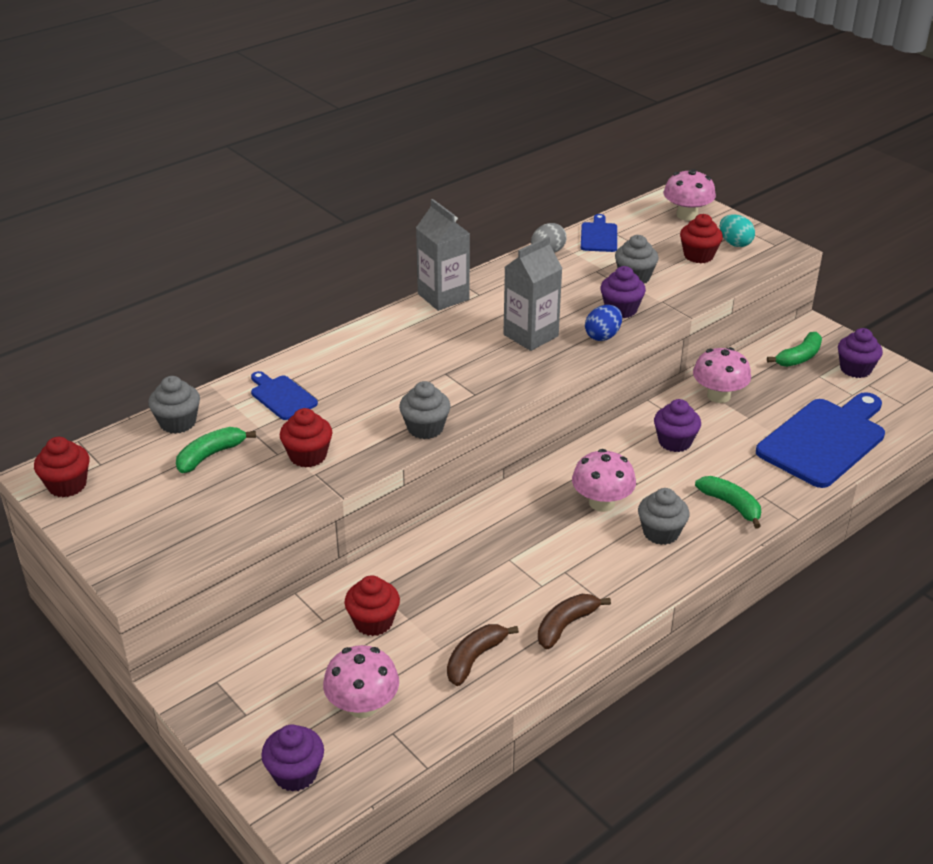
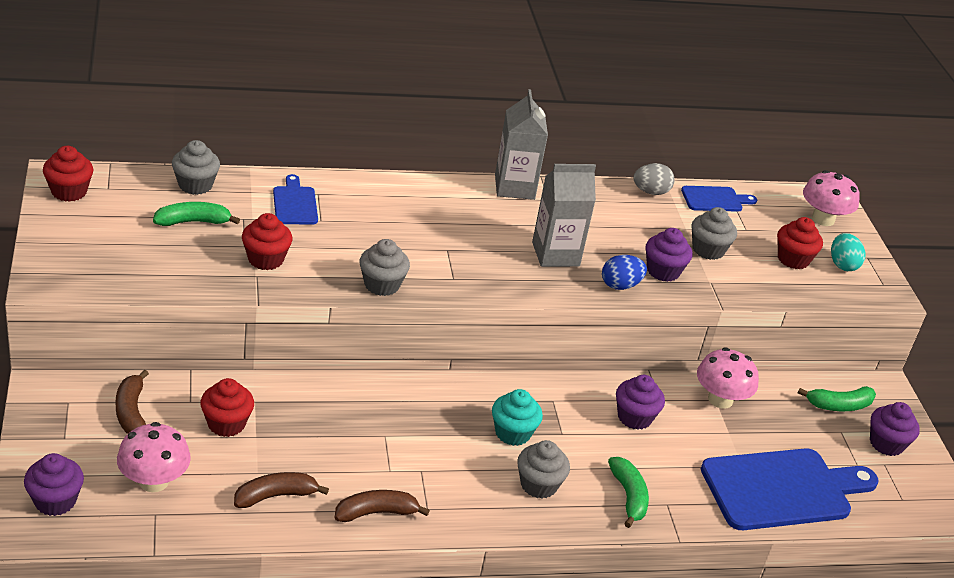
camera: 25 degrees right, 0 degrees up
(281, 658) = (131, 412): none -> brown banana
(599, 236) = (715, 199): blue cutting board -> blue cutting board turned 45 degrees clockwise
(602, 503) = (512, 433): pink mushroom -> turquoise cupcake

